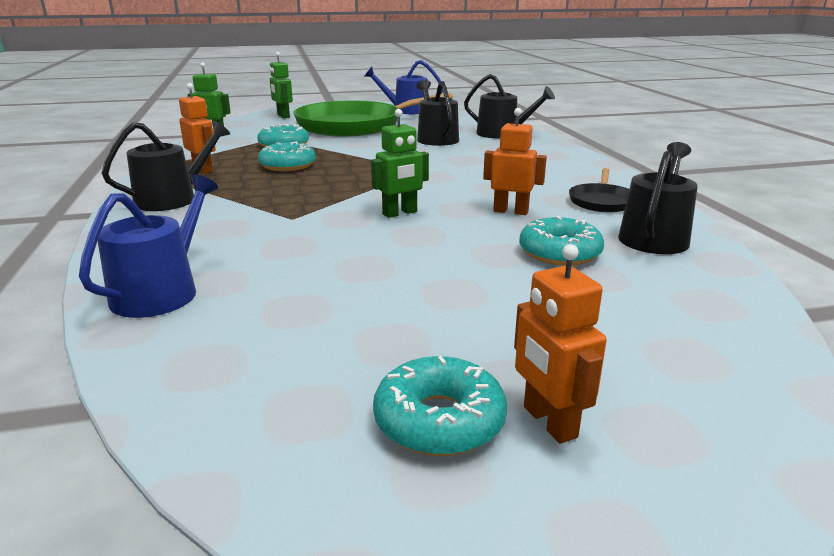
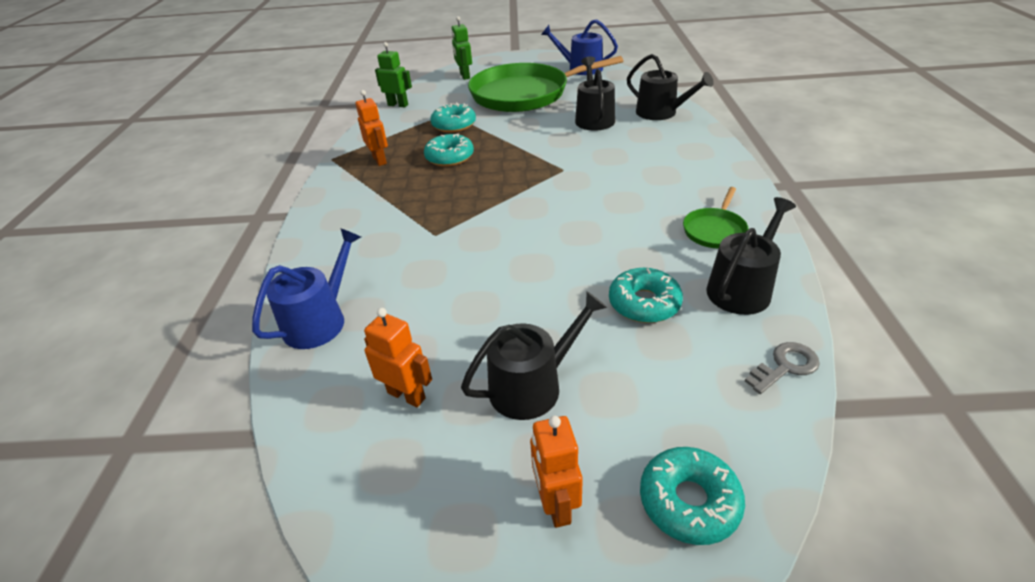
camera: 15 degrees right, 15 degrees up
(173, 199) = (349, 201): black watering can -> black watering can (533, 385)
(400, 213) = (525, 235): green robot -> none
(439, 420) = (478, 489): turquoise donut -> turquoise donut (689, 501)
(510, 211) = (623, 239): orange robot -> orange robot (406, 395)
(602, 201) = (714, 230): black pan -> green pan
(736, 286) = (785, 366): none -> grey key

